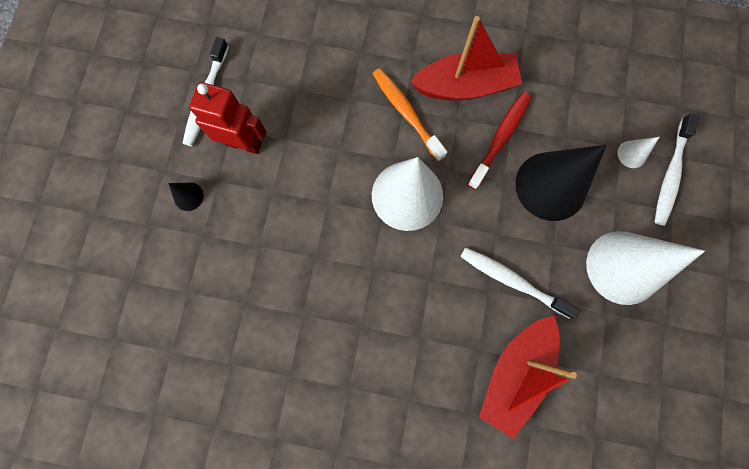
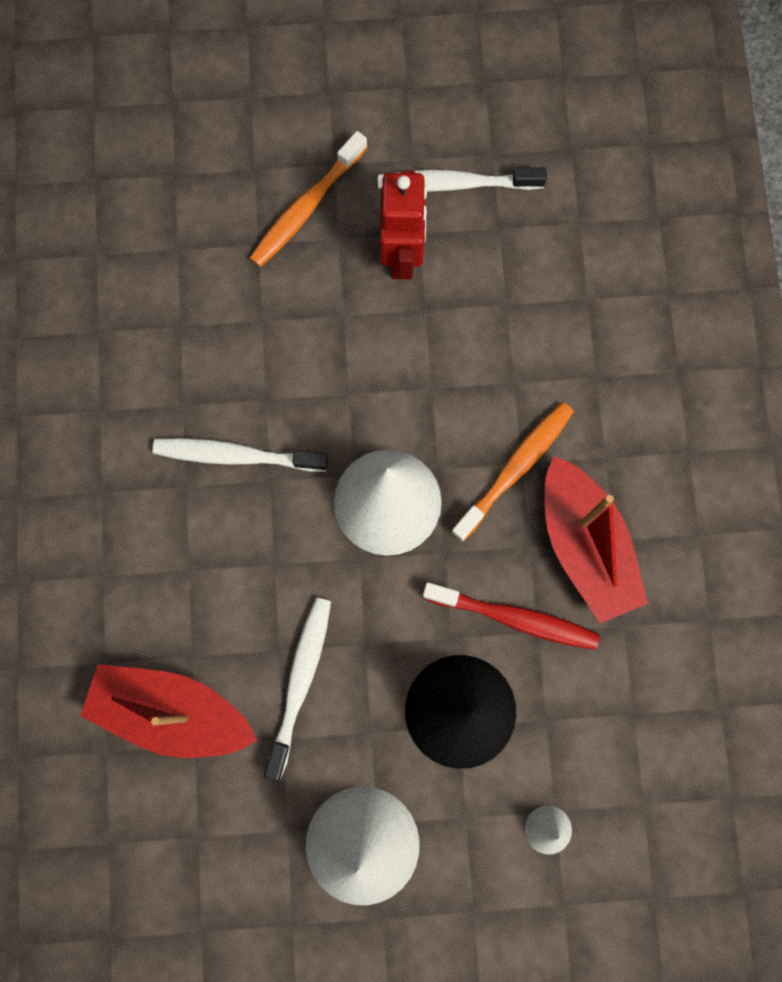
camera: 75 degrees right, 0 degrees up
(188, 196) = (306, 207): black cone -> orange toothbrush
(670, 174) = (531, 897): white toothbrush -> white toothbrush (236, 455)

